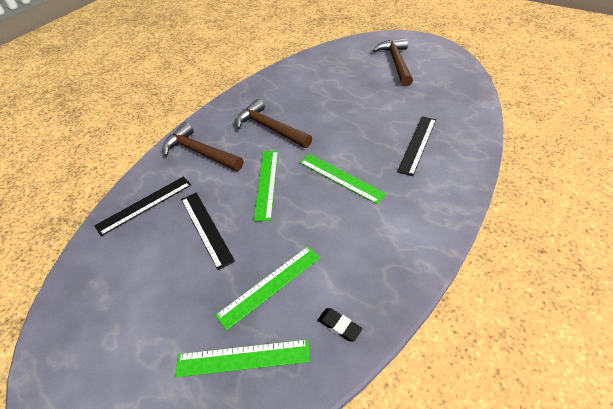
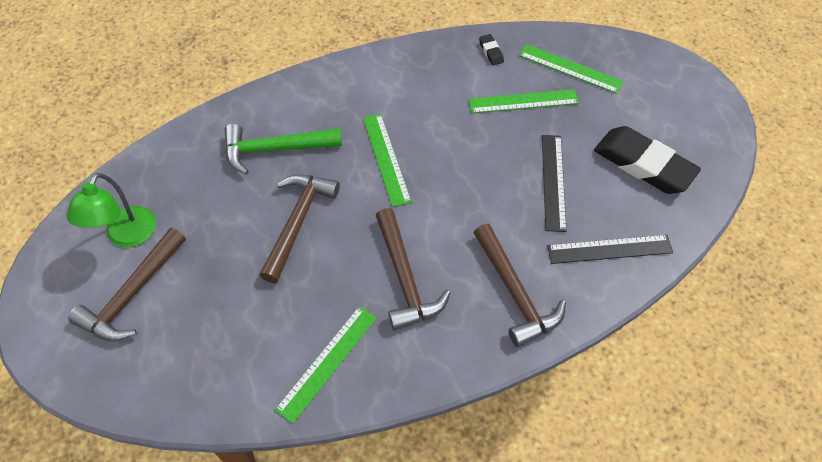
camera: 150 degrees left, 10 degrees up
(131, 286) = (643, 164): none -> black eraser
(266, 183) = (464, 197): green ruler -> green ruler (327, 362)
(356, 120) = (298, 222): none -> brown hammer
(417, 144) = (275, 149): black ruler -> green hammer
(432, 75) = (126, 236): none -> green lamp

